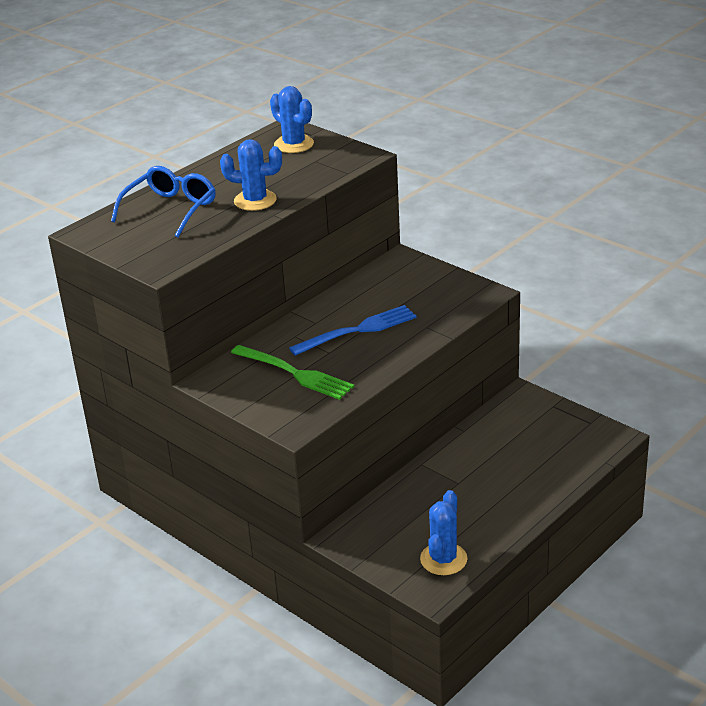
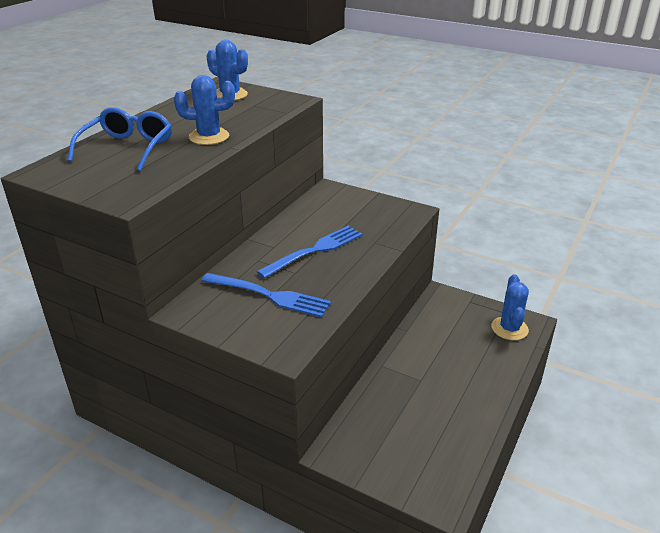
camera: 15 degrees left, 0 degrees up
(295, 373) = (269, 295): green fork -> blue fork
(443, 559) = (439, 462): blue cactus -> blue cactus (509, 328)

